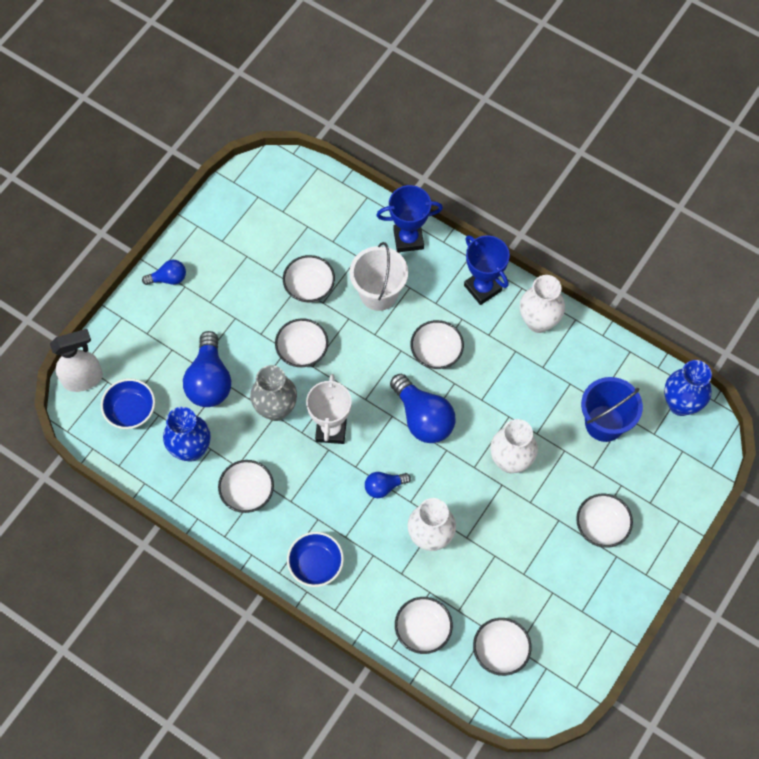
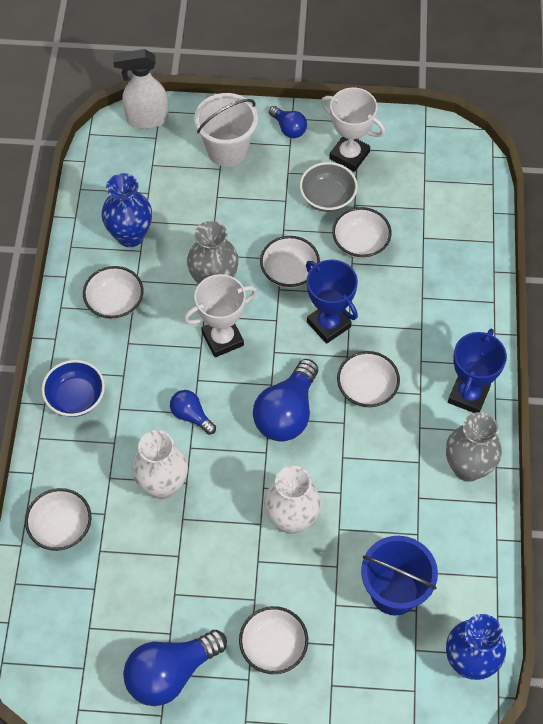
camera: 60 degrees right, 5 degrees down
(83, 379) = (146, 119): white spray bottle -> white spray bottle turned 135 degrees clockwise
(131, 410) = (139, 170): blue bowl -> none
(209, 381) = (207, 214): blue light bulb -> blue light bulb (170, 673)
(224, 250) = (349, 155): none -> white trophy
(253, 286) = (327, 197): none -> grey bowl
(378, 293) = (395, 305): white bucket -> white bucket (227, 150)
(408, 239) = (474, 300): blue trophy -> blue trophy (328, 324)
(500, 651) = (78, 613): white bowl -> none
(538, 321) = (467, 467): white vase -> grey vase

